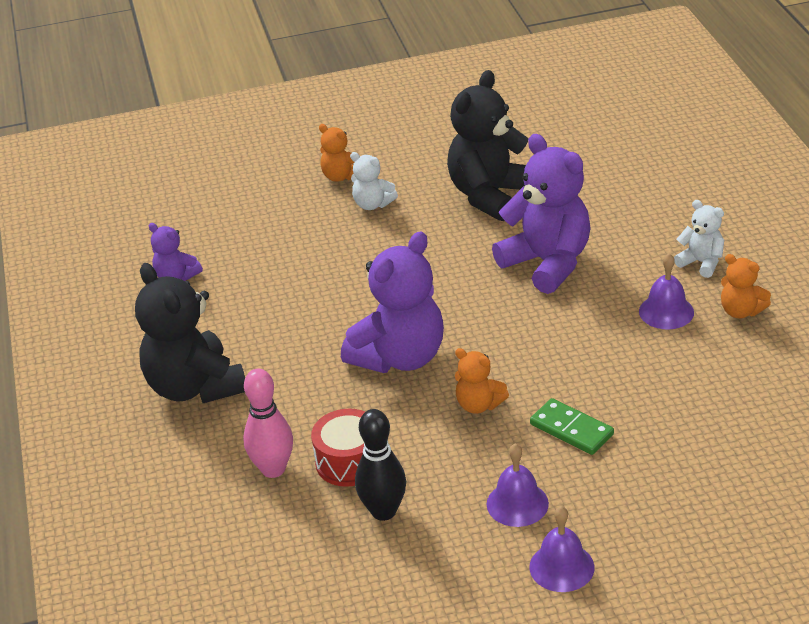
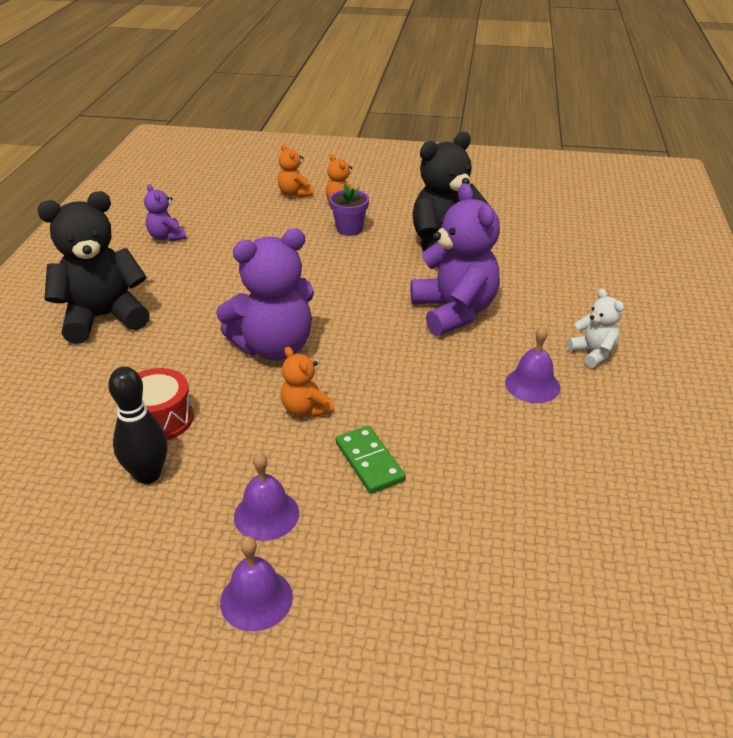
camera: 20 degrees right, 0 degrees up
(195, 387) = (103, 318): black teddy bear -> black teddy bear turned 75 degrees clockwise
(273, 469) = (97, 403): pink bowling pin -> none
(372, 204) = (349, 229): white teddy bear -> purple flower pot
(741, 311) = (605, 407): orange teddy bear -> orange teddy bear (295, 194)

